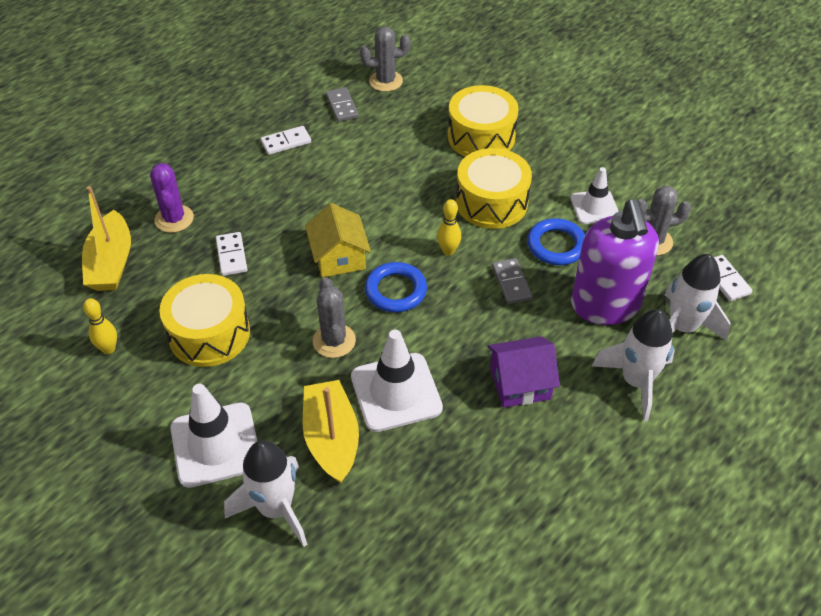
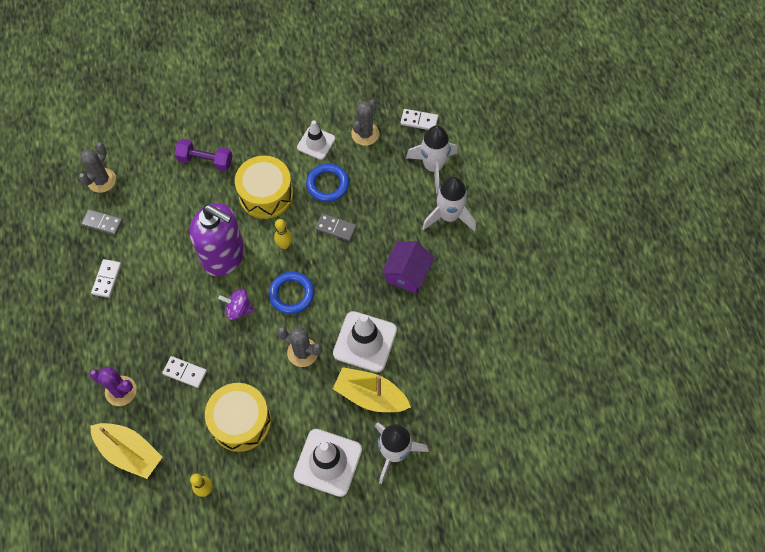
camera: 55 degrees left, 15 degrees up
(339, 257) = (239, 309): yellow house -> purple spinning top
(481, 137) = (205, 161): yellow drum -> purple dumbbell
(605, 305) = (389, 192): purple soap dispenser -> purple soap dispenser (224, 256)

